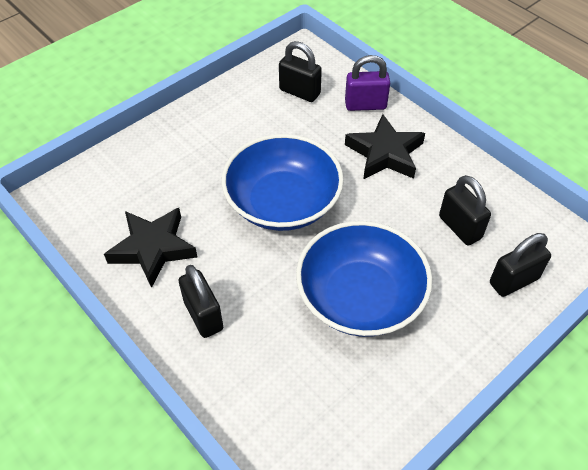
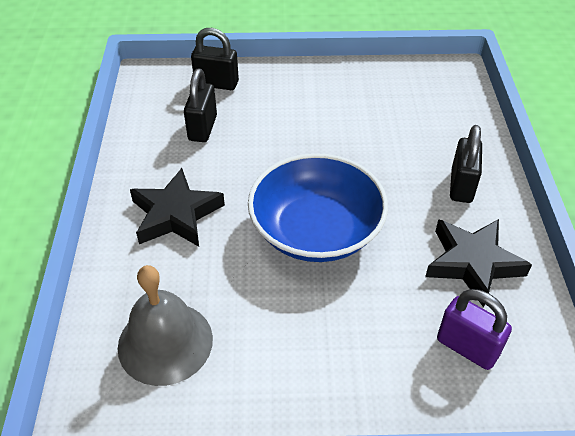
camera: 140 degrees left, 5 degrees down
(299, 92) = (165, 342): black padlock -> grey bell
(360, 297) = (329, 131): blue bowl -> none
(365, 105) = (123, 275): purple padlock -> purple padlock (467, 347)

